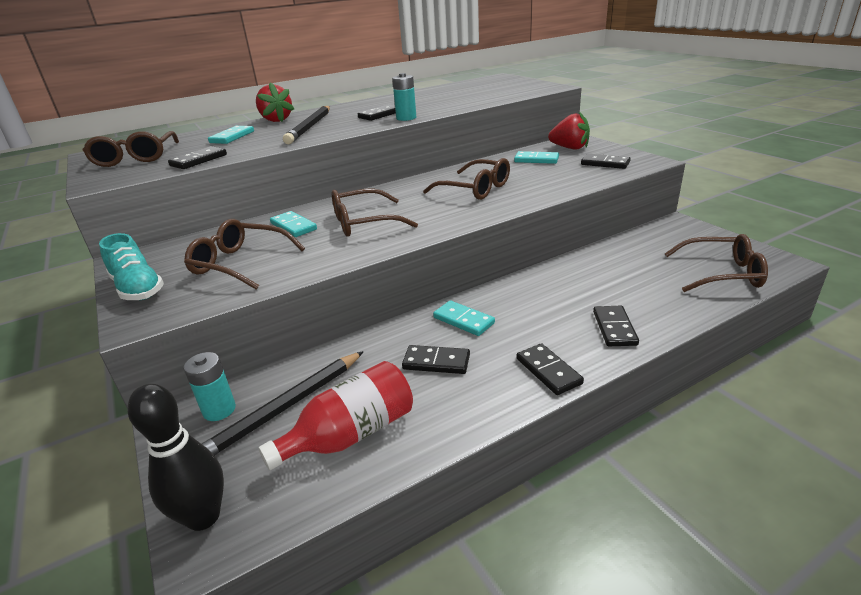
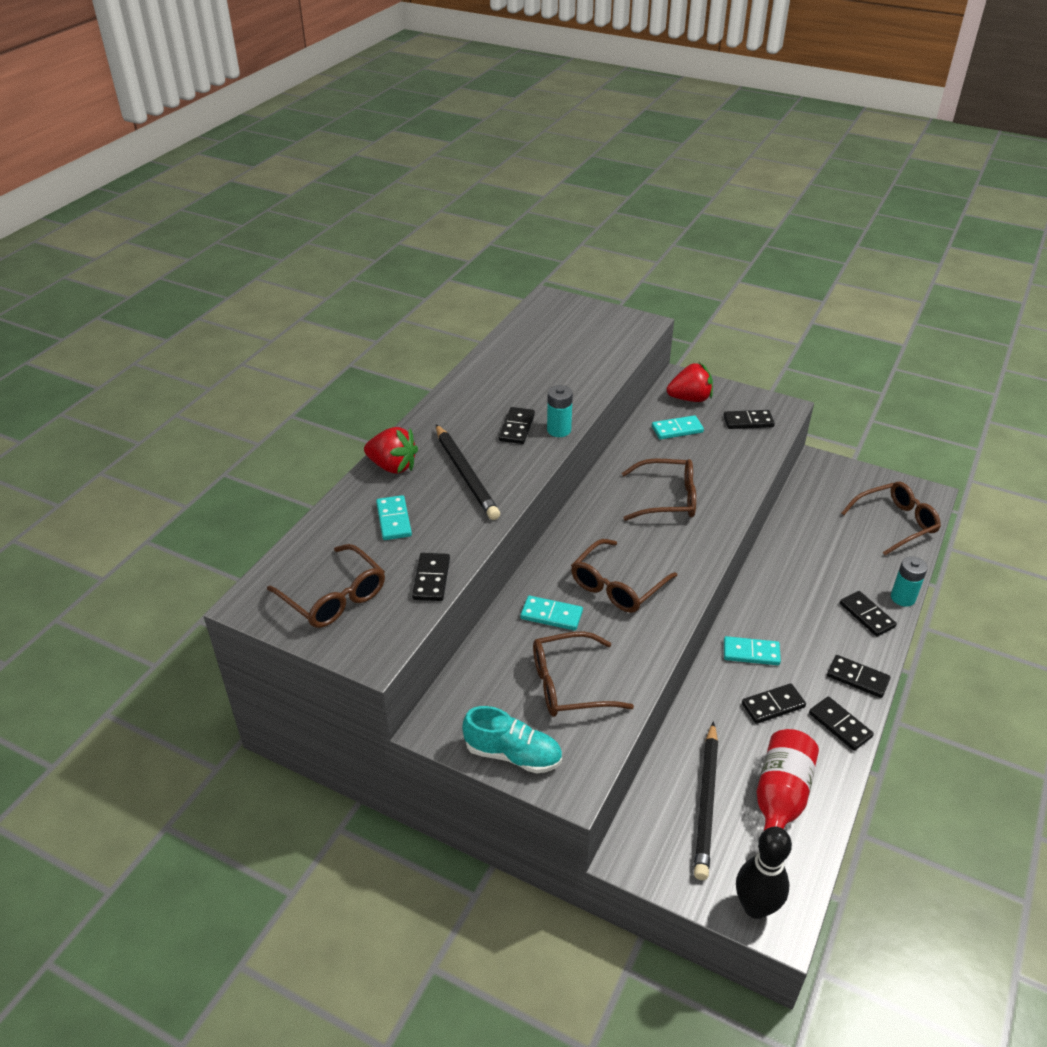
camera: 35 degrees left, 10 degrees up
(219, 410) = (657, 829): turquoise battery -> turquoise battery (903, 598)
(484, 401) = (840, 725): none -> black domino

